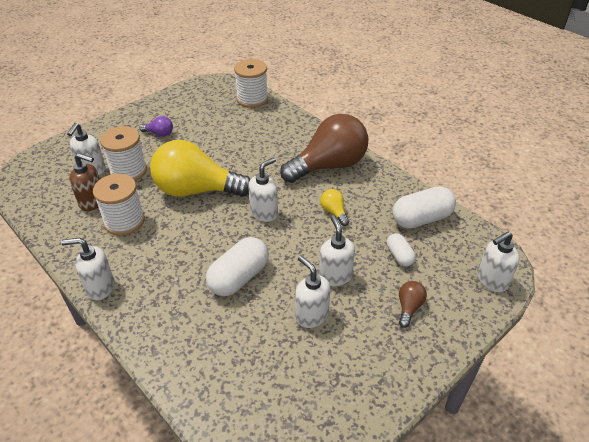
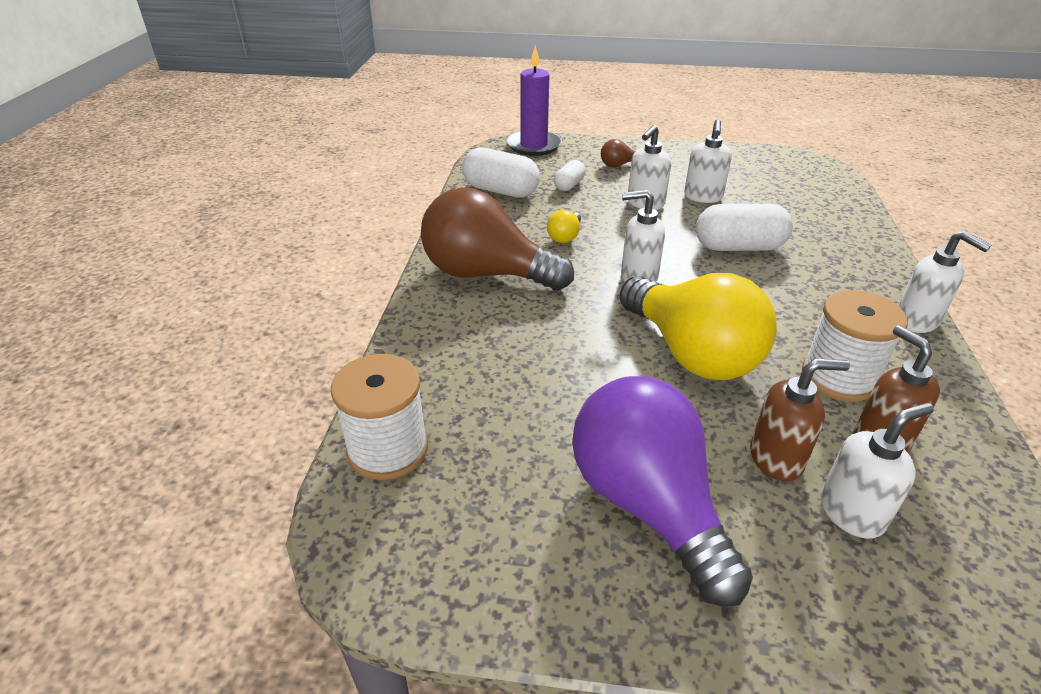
camera: 130 degrees left, 5 degrees down
(128, 171) = (776, 459): white spool -> brown soap dispenser
(159, 133) = (647, 504): purple light bulb -> purple light bulb, size x2.47
(491, 280) = (534, 145): white soap dispenser -> purple candle

